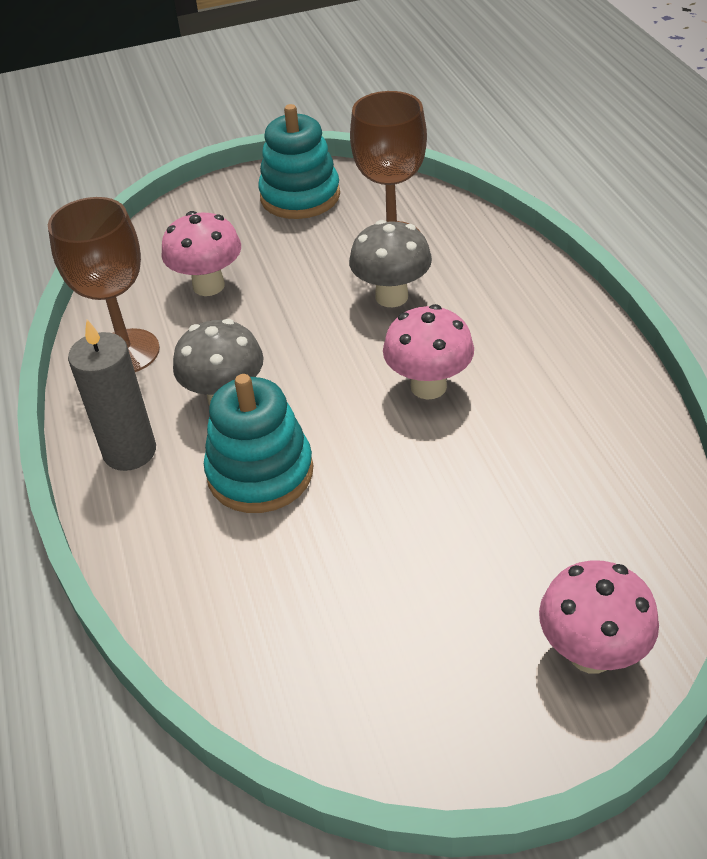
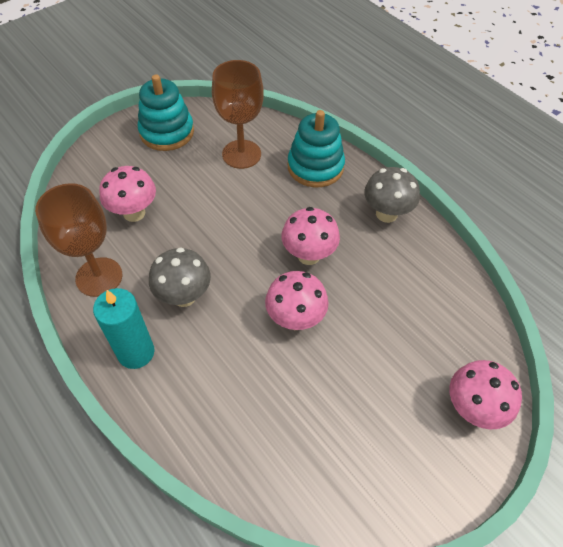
camera: 25 degrees left, 10 degrees up
(130, 451) = (136, 352): grey candle -> turquoise candle
(260, 472) = (230, 344): turquoise stacking toy -> turquoise stacking toy (315, 167)
(368, 463) = (295, 319): none -> pink mushroom
(391, 296) = (259, 196): grey mushroom -> grey mushroom (386, 214)

